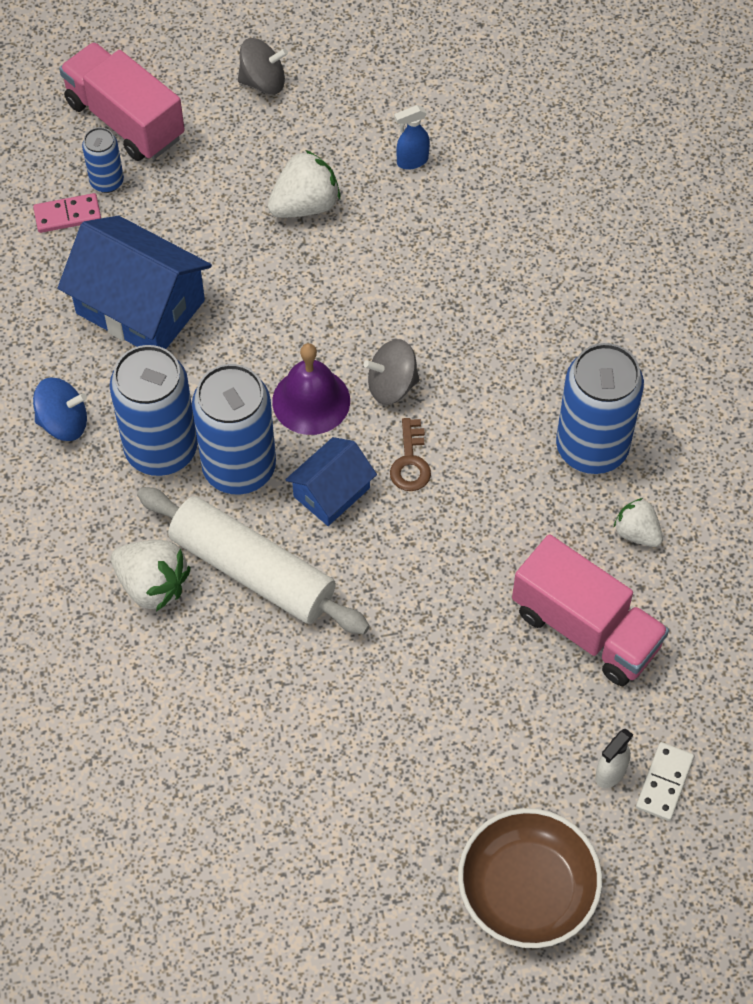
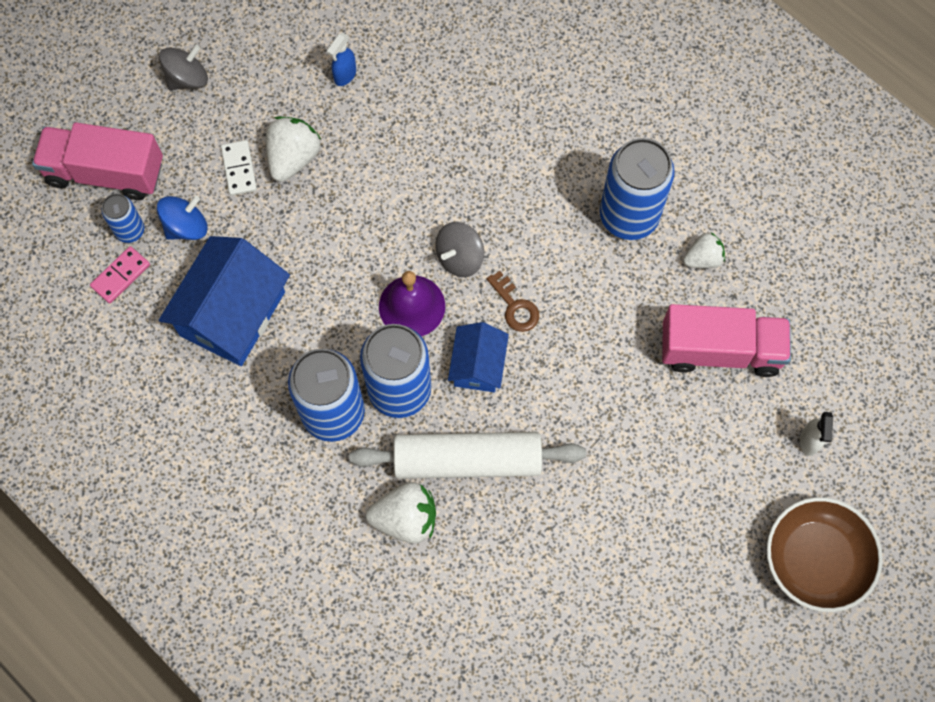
camera: 35 degrees left, 10 degrees up
(63, 423) = (245, 440): blue spinning top -> blue spinning top (186, 227)
(140, 307) = (232, 314): blue house -> blue house turned 60 degrees counterclockwise
(637, 533) = (703, 258): white strawberry -> white strawberry turned 150 degrees clockwise
(664, 783) = (847, 424): white domino -> white domino (239, 169)

